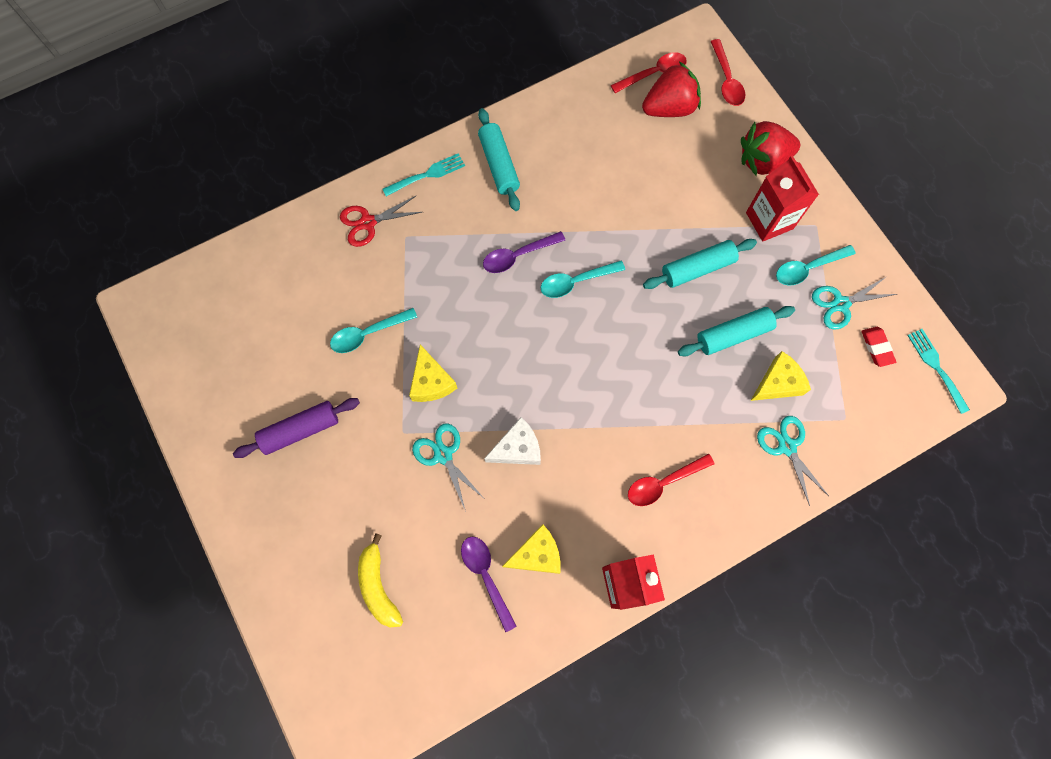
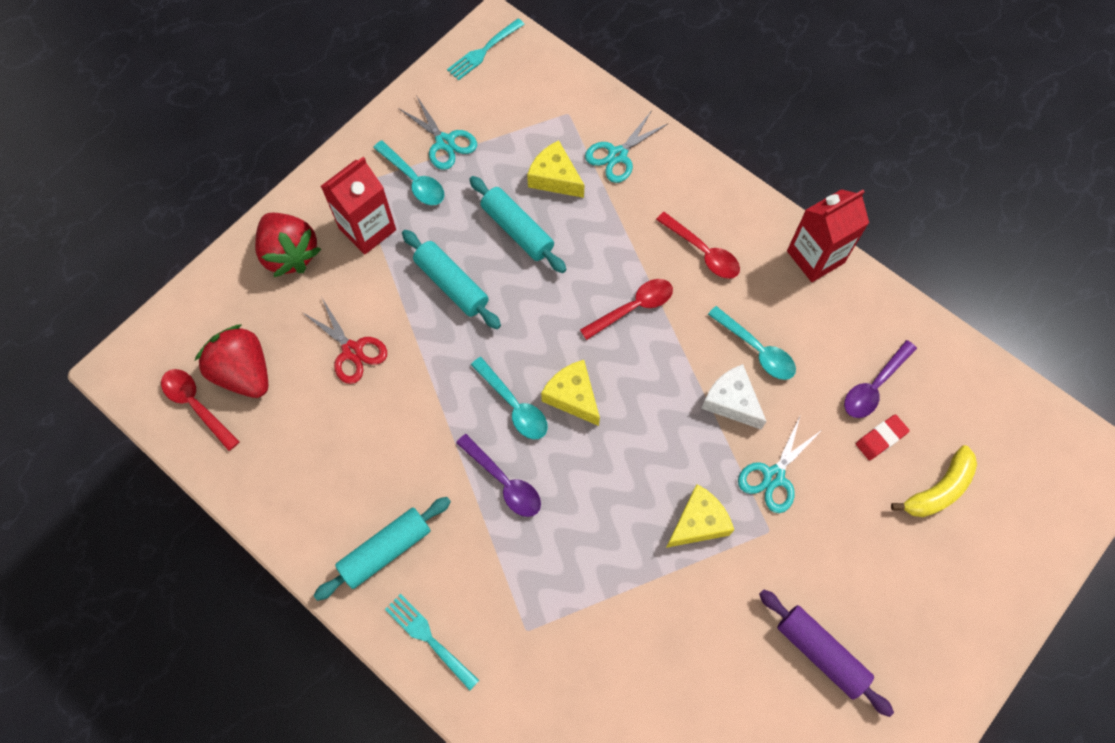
camera: 110 degrees left, 5 degrees down
(368, 222) = (524, 689): red scissors -> red scissors (352, 351)
(368, 333) = (671, 622): turquoise spoon -> turquoise spoon (756, 349)
(537, 554) = (829, 345): yellow cheese -> yellow cheese (572, 396)
(726, 80) = (186, 320): red spoon -> red spoon (633, 308)
(877, 347) = (481, 102): red eraser -> red eraser (880, 438)

